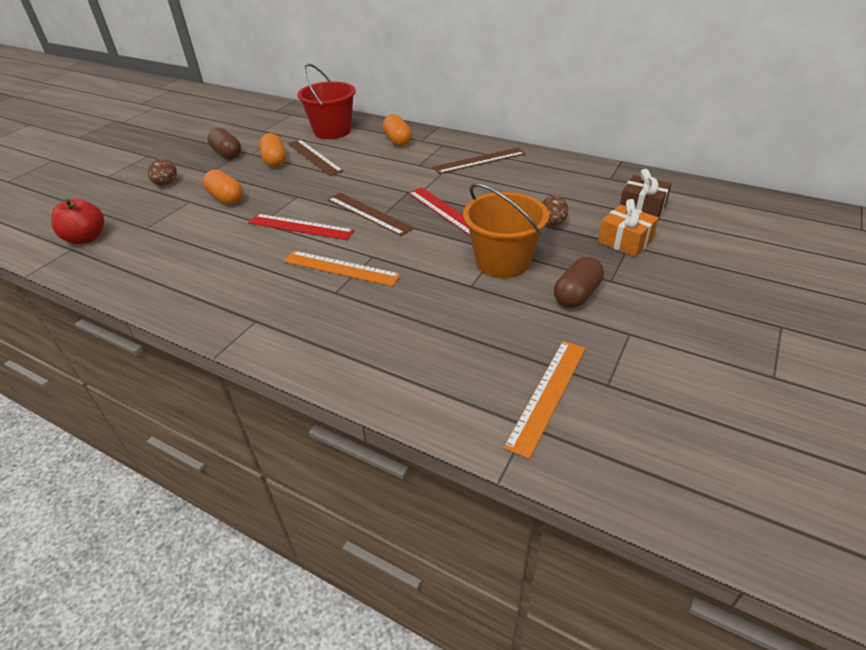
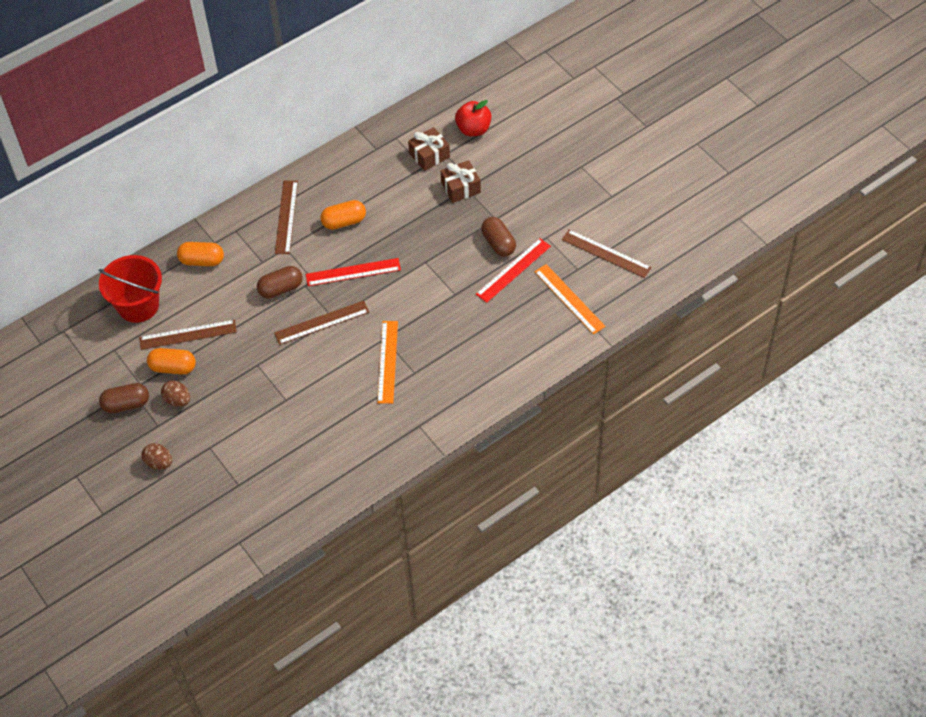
camera: 65 degrees left, 15 degrees up
(86, 238) = (227, 530): red apple -> red apple (473, 129)
(226, 198) = (224, 418): orange capsule -> orange capsule (344, 222)
(300, 227) = (312, 374): red ruler -> red ruler (513, 270)
(341, 268) = (388, 361): orange ruler -> orange ruler turned 45 degrees counterclockwise
(394, 181) = (281, 289): none -> brown capsule
(502, 262) = (440, 265): orange bucket -> none
(552, 223) = (413, 216): brown egg -> brown egg (177, 400)
(625, 241) = (460, 188): orange gift -> brown gift
(666, 408) = (606, 253): none -> brown ruler

